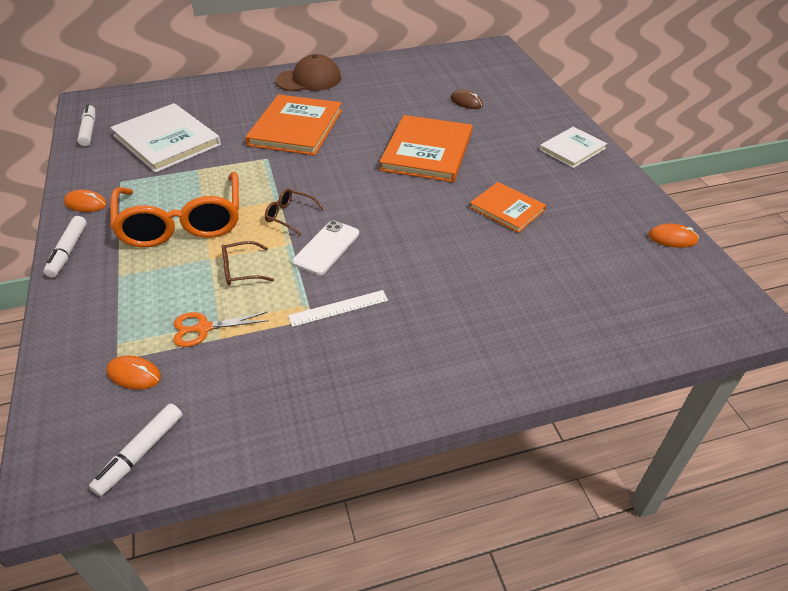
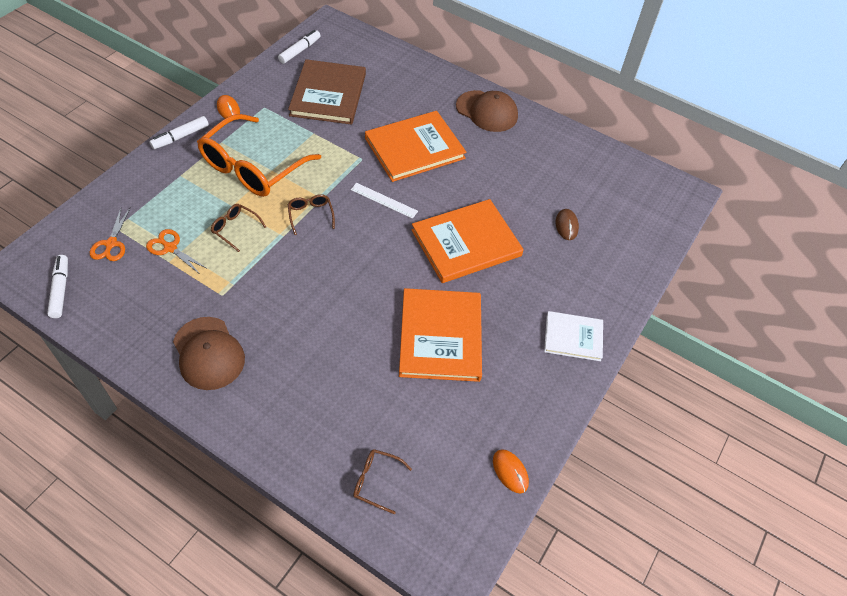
camera: 45 degrees right, 10 degrees up
(134, 374) = (111, 244): orange mouse -> orange scissors
(140, 453) = (60, 289): white marker -> white marker turned 90 degrees clockwise
(167, 140) = (328, 94): white book -> brown book
(326, 248) = (295, 257): white phone -> none
(338, 308) = (242, 302): white ruler -> white ruler (384, 200)
(374, 363) = (208, 353): none -> brown cap
(507, 209) = (441, 336): orange book -> orange book, size x1.71
(625, 318) = (376, 481): none -> brown glasses

